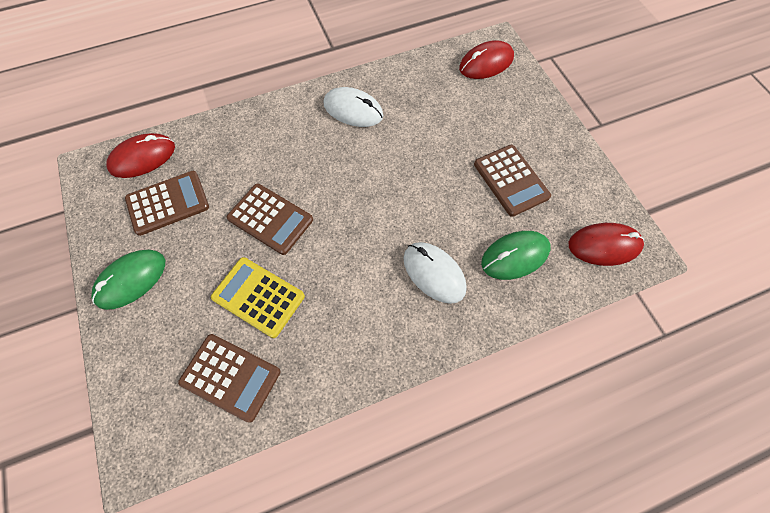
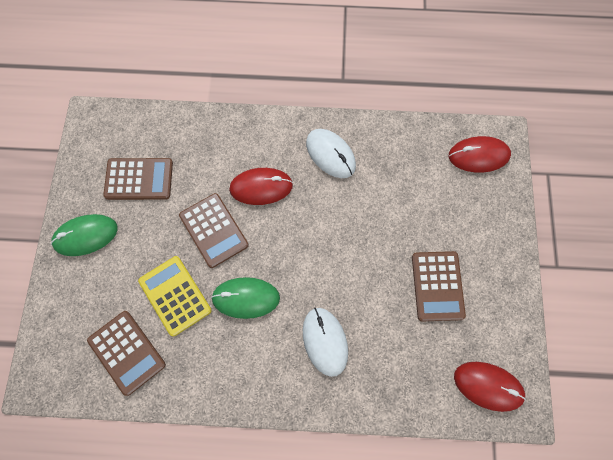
camera: 25 degrees right, 5 degrees up
(143, 158) = (135, 127): red mouse -> red mouse (261, 187)
(515, 256) = (402, 358): green mouse -> green mouse (246, 298)

